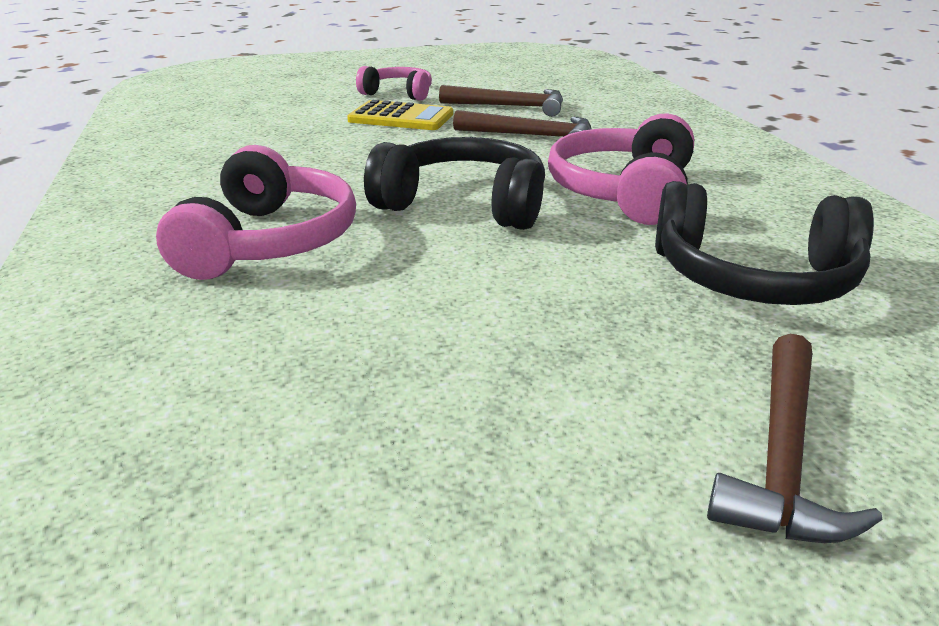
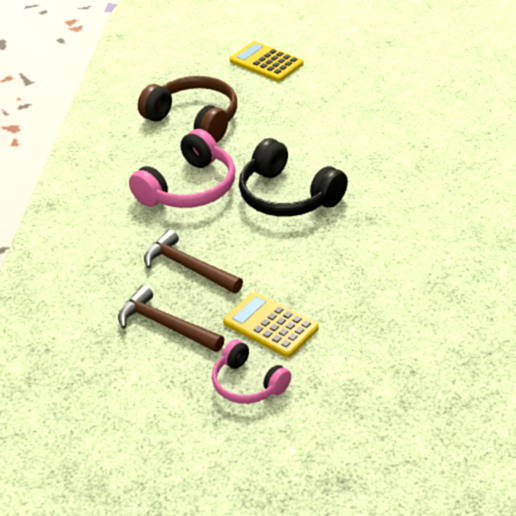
camera: 155 degrees left, 10 degrees up
(269, 241) = (404, 187): pink headphones -> none
(753, 278) = (194, 120): black headphones -> brown headphones
(781, 456) = (266, 62): brown hammer -> yellow calculator

